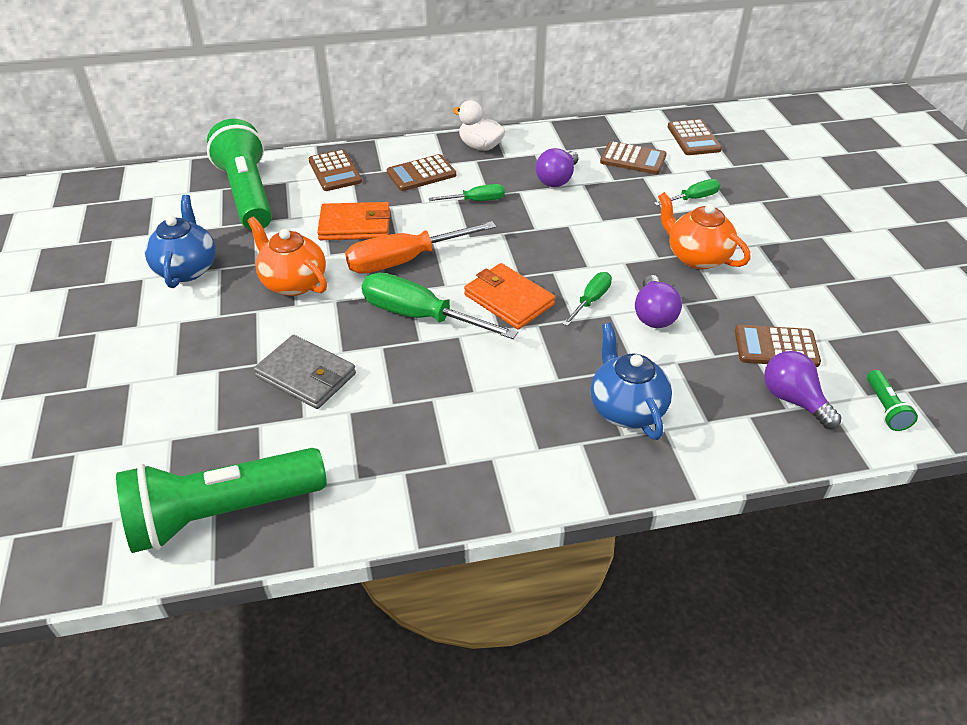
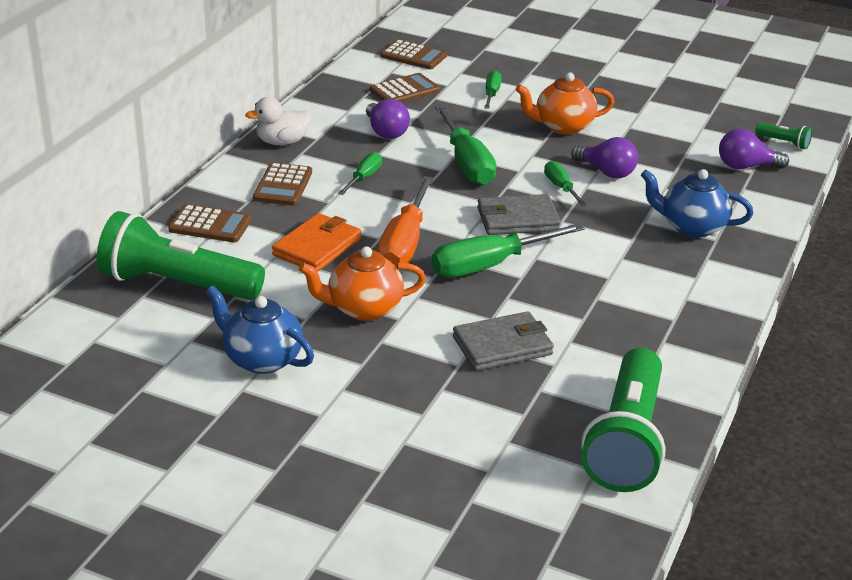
camera: 55 degrees left, 10 degrees down
(508, 299) = (517, 219): orange wallet -> grey wallet
(562, 236) = (467, 164): none -> green screwdriver
(776, 347) = (691, 147): brown calculator -> none

